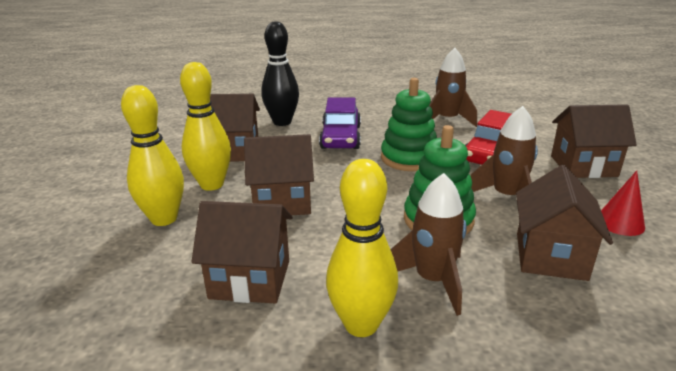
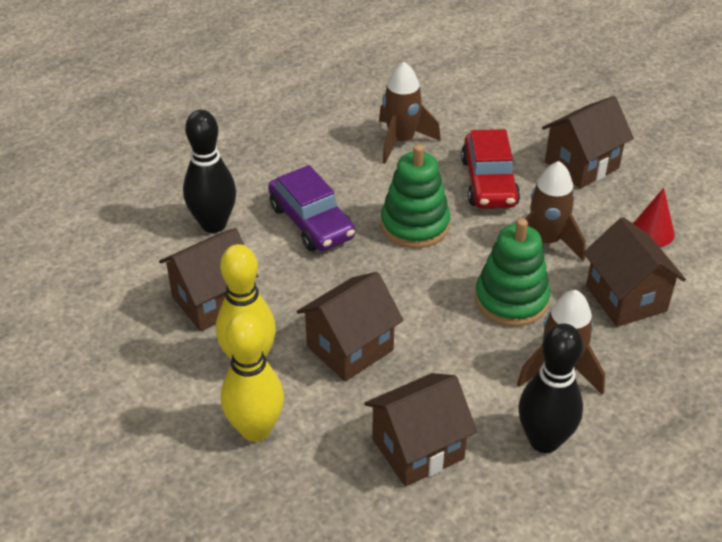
camera: 35 degrees left, 15 degrees up
(361, 324) = (544, 440): yellow bowling pin -> black bowling pin

